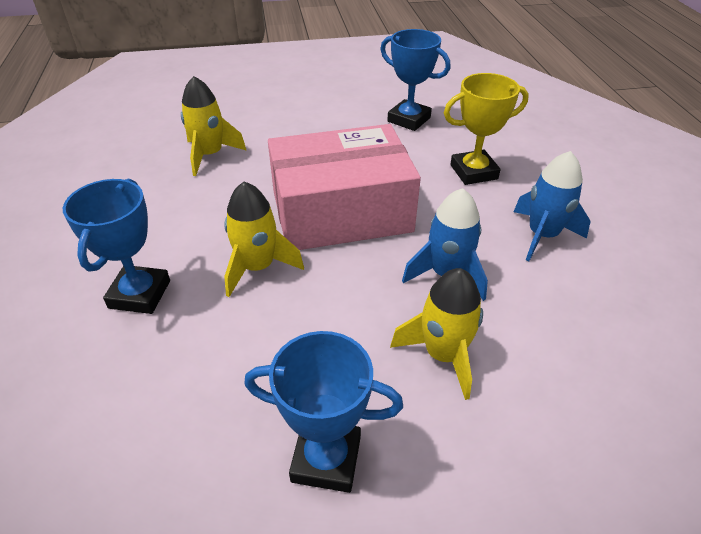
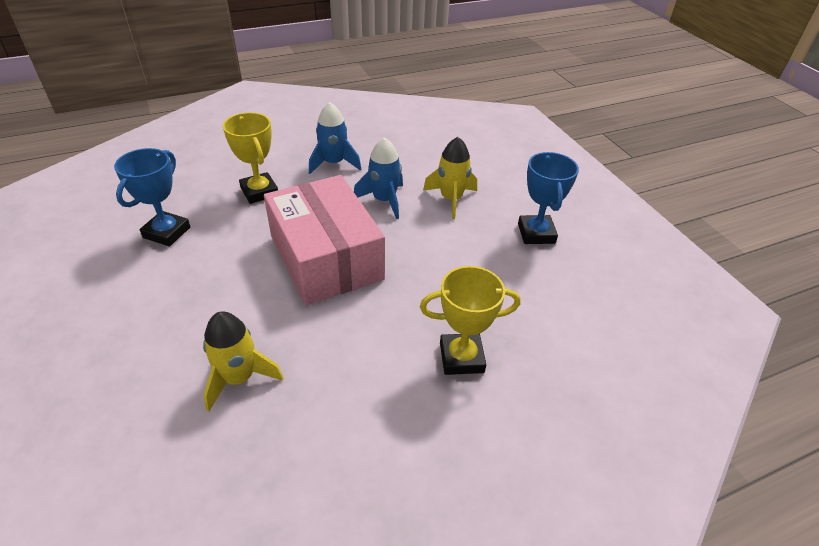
camera: 105 degrees left, 0 degrees up
(140, 294) = (461, 357): blue trophy -> yellow trophy
(258, 267) = (407, 293): yellow rocket -> none

